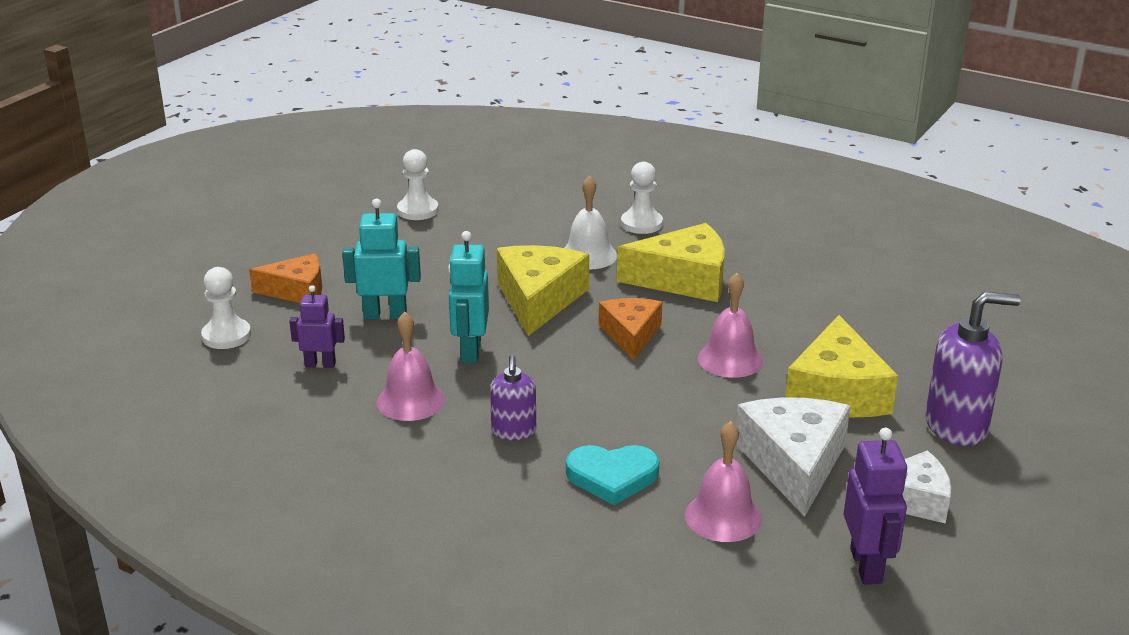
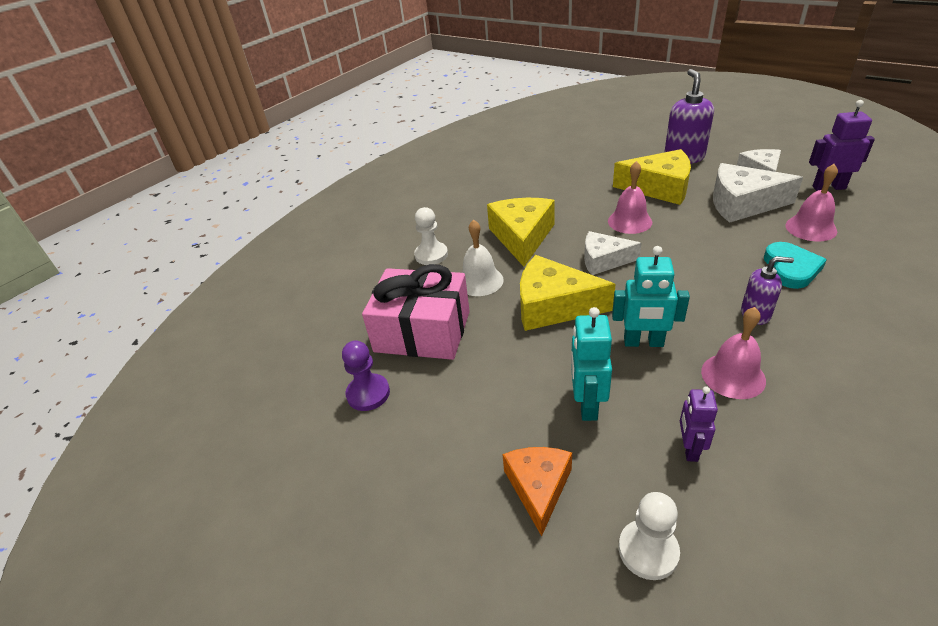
camera: 80 degrees left, 10 degrees up
(418, 210) = (368, 393): white pawn -> purple pawn
(501, 229) = (422, 331): none -> pink gift
(631, 335) = (603, 260): orange cheese -> white cheese

